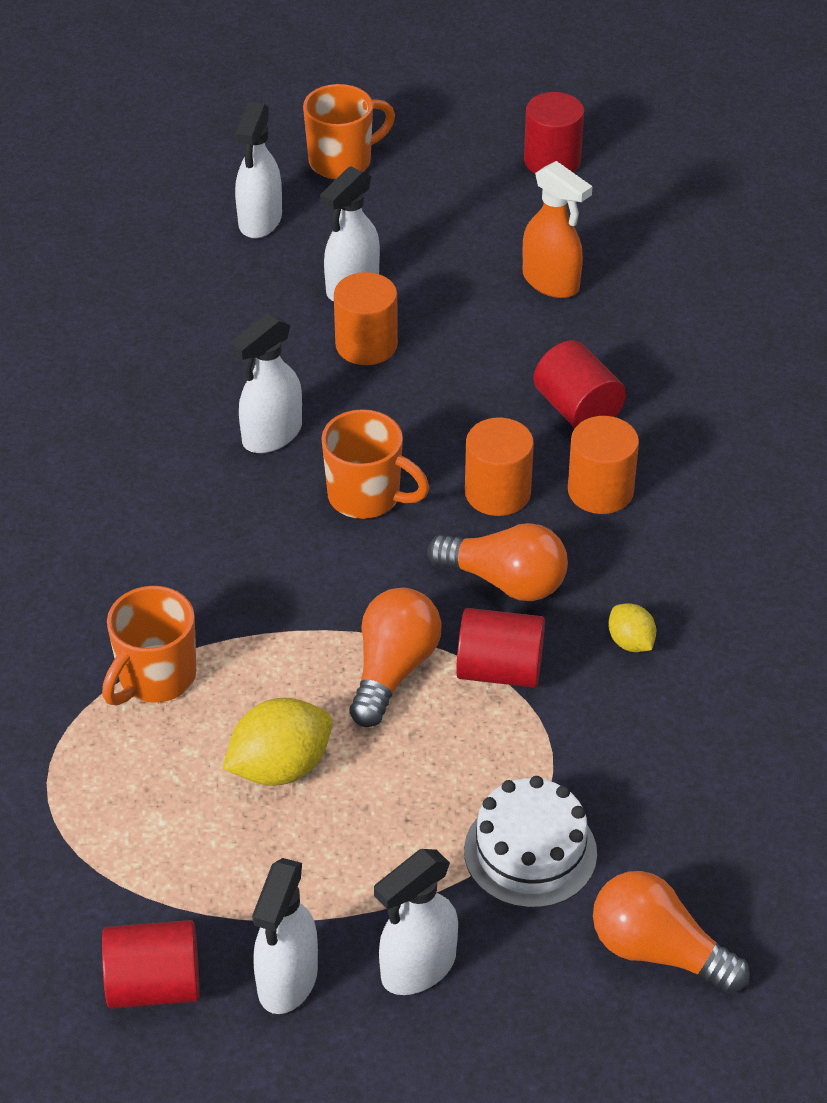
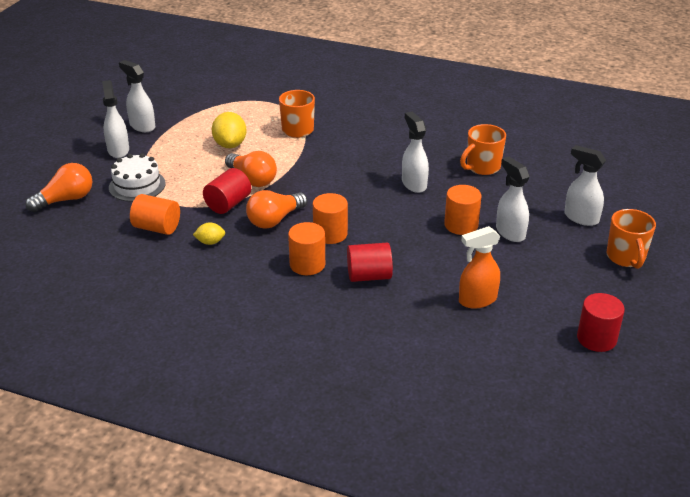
camera: 115 degrees right, 10 degrees down
(154, 985) = (167, 104): red cylinder -> none
(366, 497) = (355, 198): orange mug -> orange mug (482, 167)
(643, 742) = (157, 228): none -> orange cylinder

